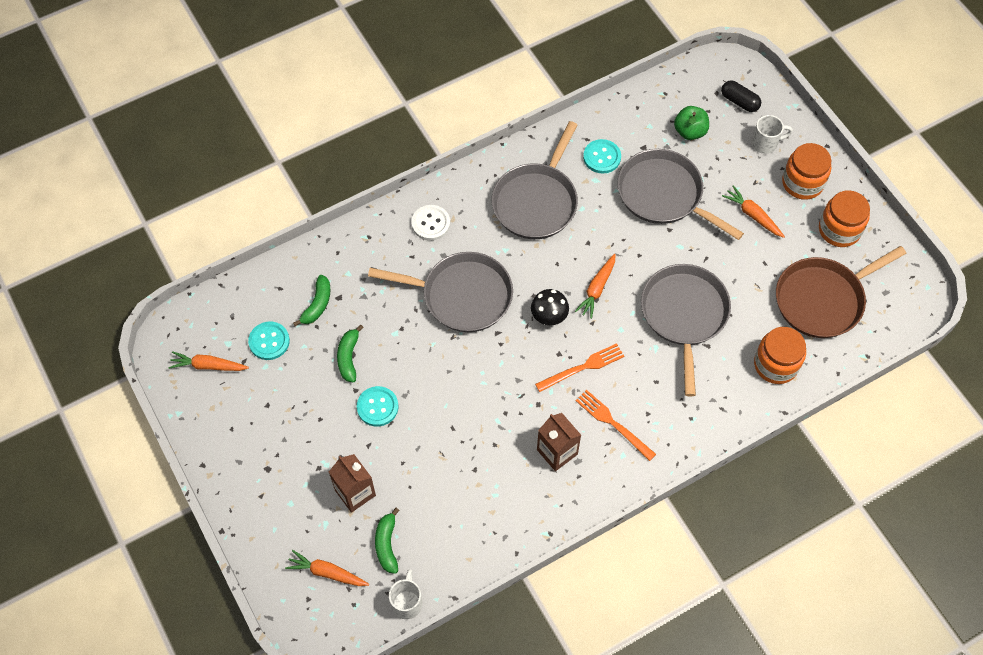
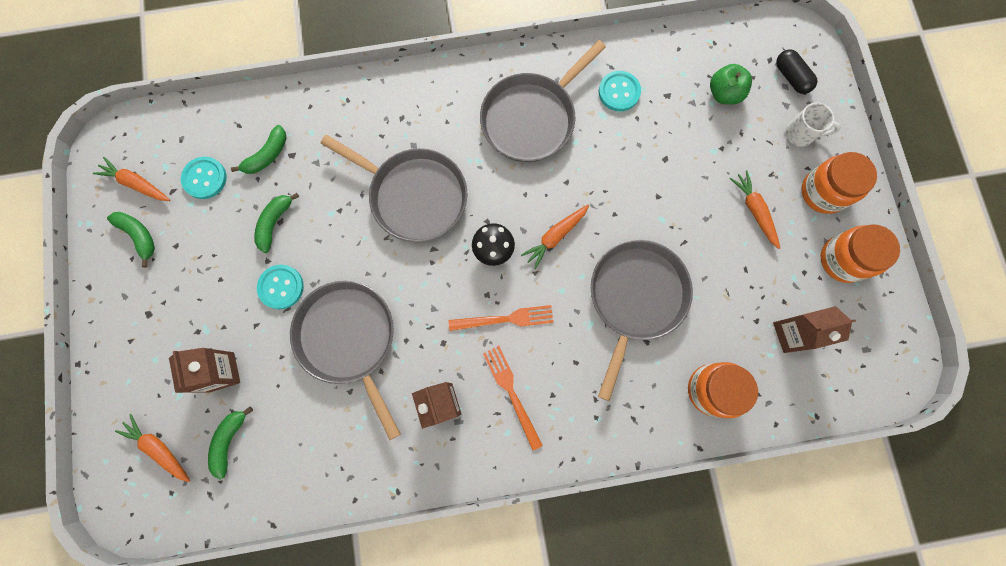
camera: 20 degrees right, 15 degrees up
(230, 408) = (139, 236): none -> green banana
(407, 602) = (223, 512): white mug -> none
(430, 223) = (414, 106): white button -> none
(663, 194) = (667, 155): grey pan -> grey pan (349, 339)
(822, 299) = (792, 333): brown pan -> brown carton

